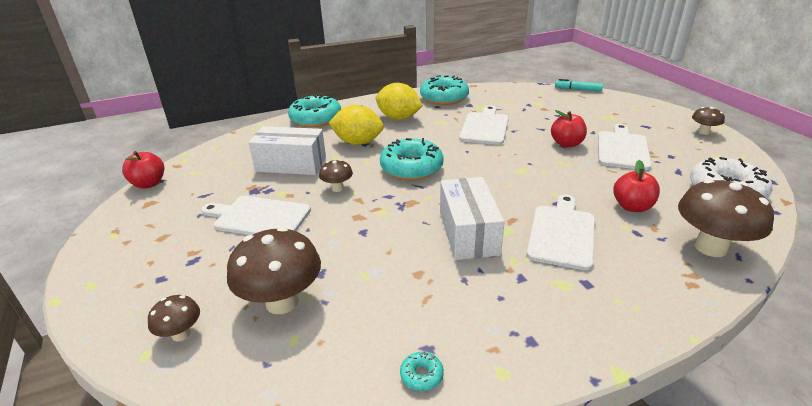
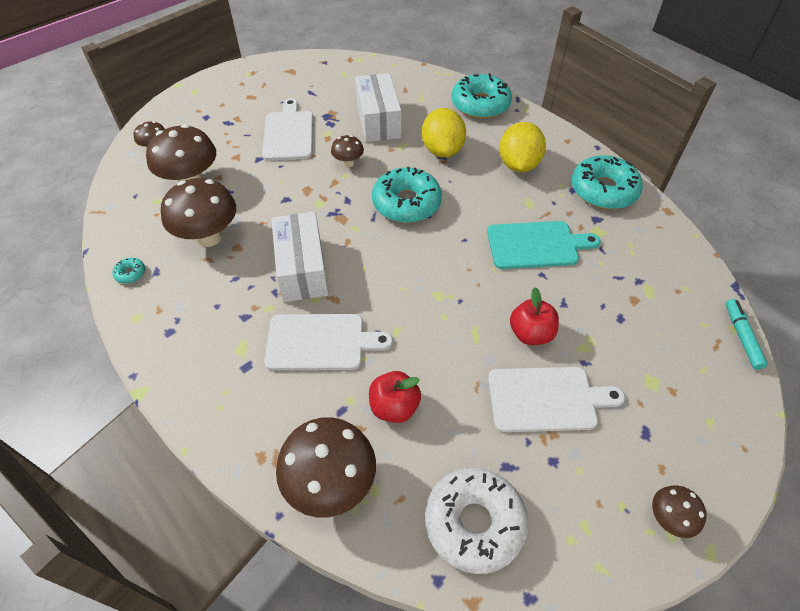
camera: 70 degrees right, 20 degrees up
(149, 184) = (317, 58): red apple -> none
(390, 294) = (208, 237): none -> brown mushroom
(468, 233) = (302, 269): white box -> white box turned 75 degrees counterclockwise
(485, 127) = (536, 245): white cutting board -> turquoise cutting board

